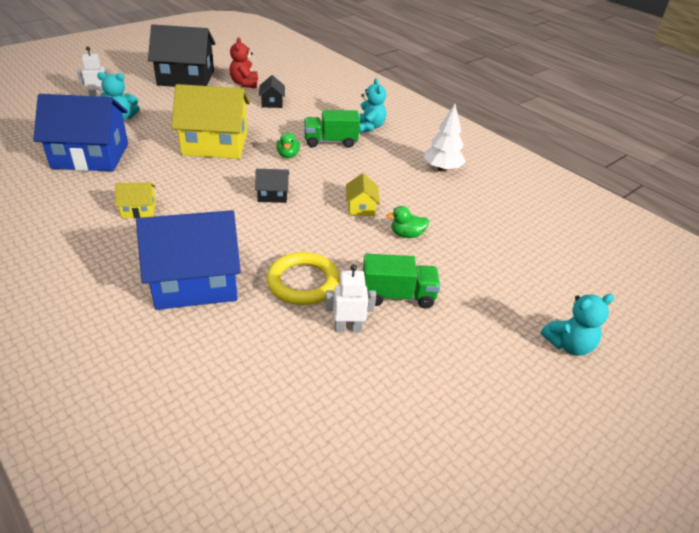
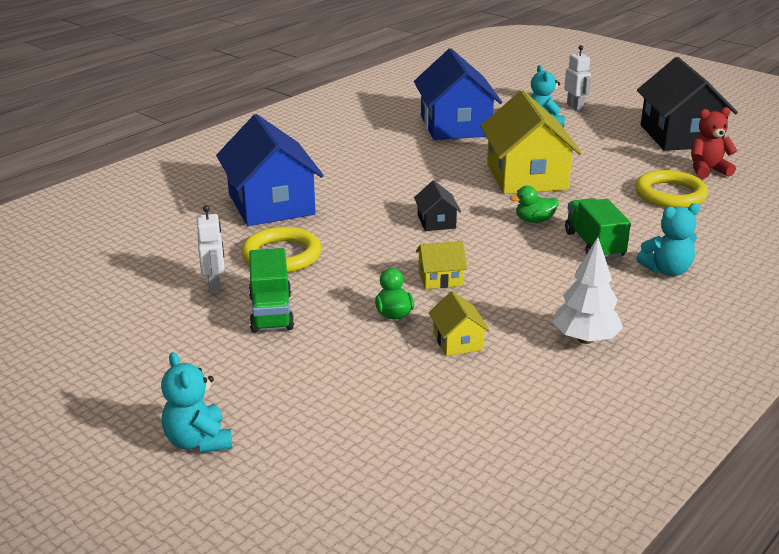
camera: 85 degrees right, 10 degrees down
(139, 210) = (373, 162): yellow house -> yellow house (457, 341)
(272, 102) = (670, 194): black house -> yellow ring

